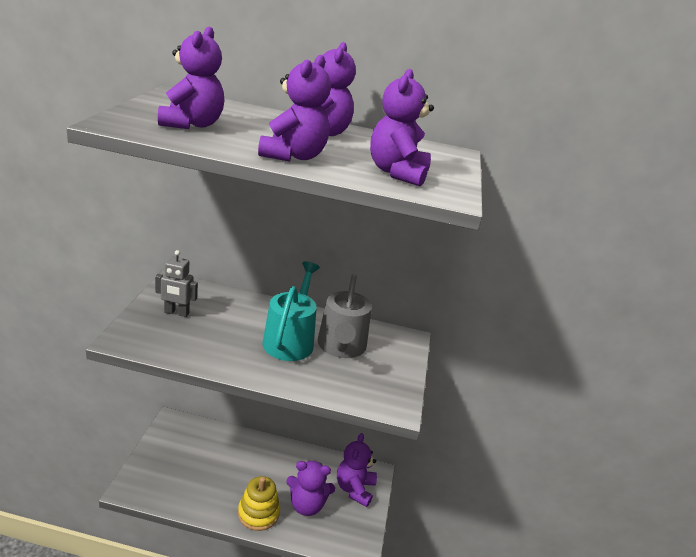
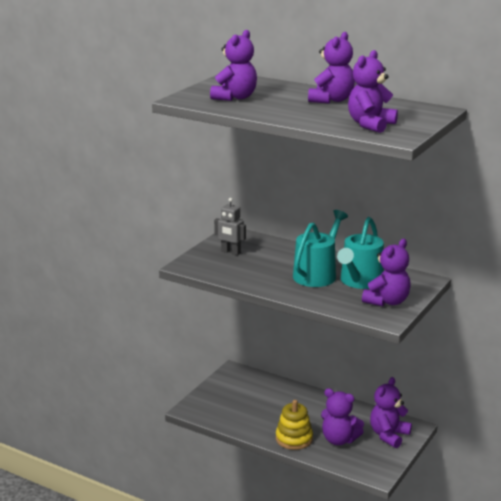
camera: 25 degrees right, 5 degrees down
(293, 156) = (297, 116): purple teddy bear -> purple teddy bear (387, 301)
(341, 347) = (360, 281): grey watering can -> turquoise watering can

